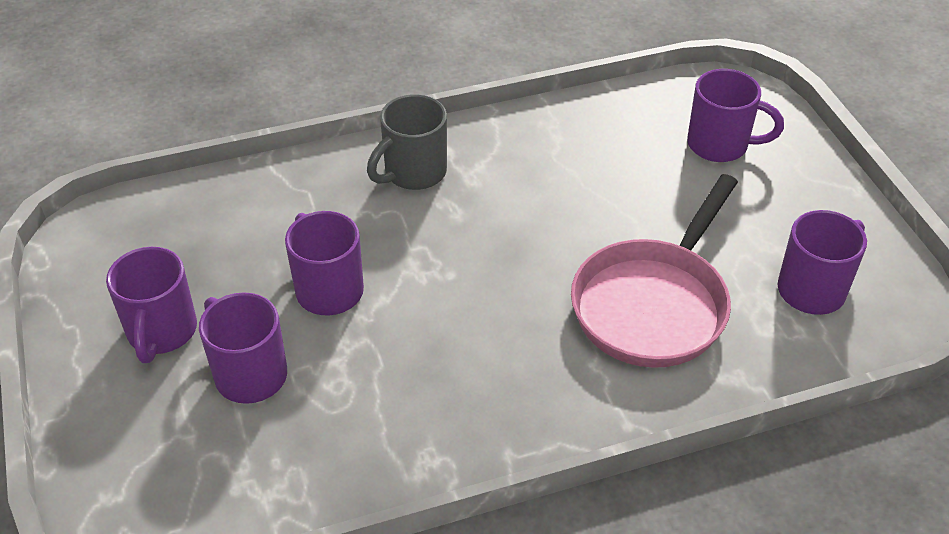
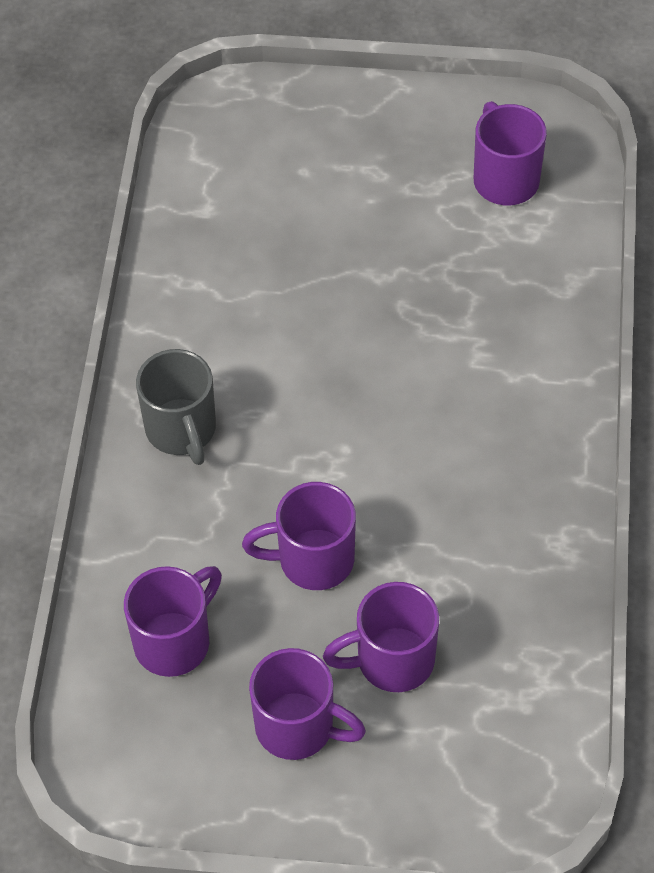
camera: 65 degrees left, 10 degrees up
(653, 305) = (464, 303): pink pan -> none
(720, 145) = (287, 158): purple mug -> purple mug (174, 641)

